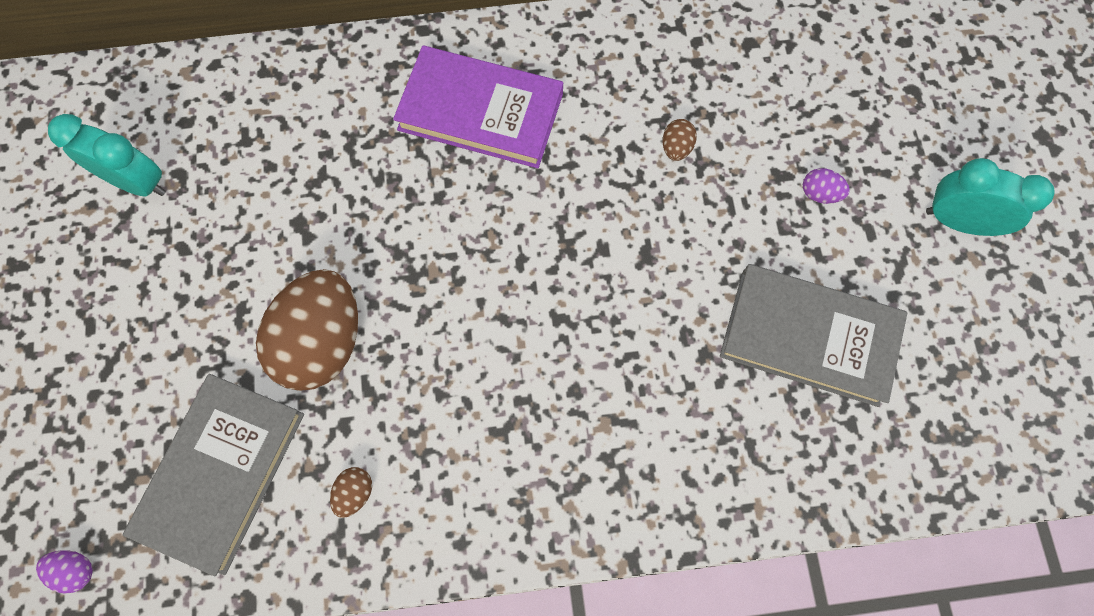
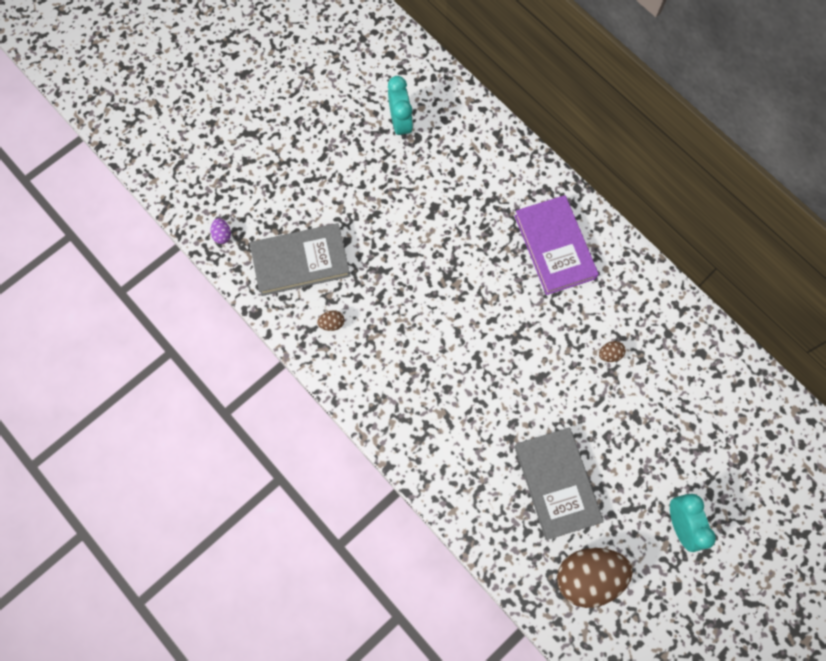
camera: 55 degrees right, 0 degrees up
(323, 342) = (387, 260): brown egg -> brown egg (588, 576)
(819, 193) = (640, 442): purple egg -> none

